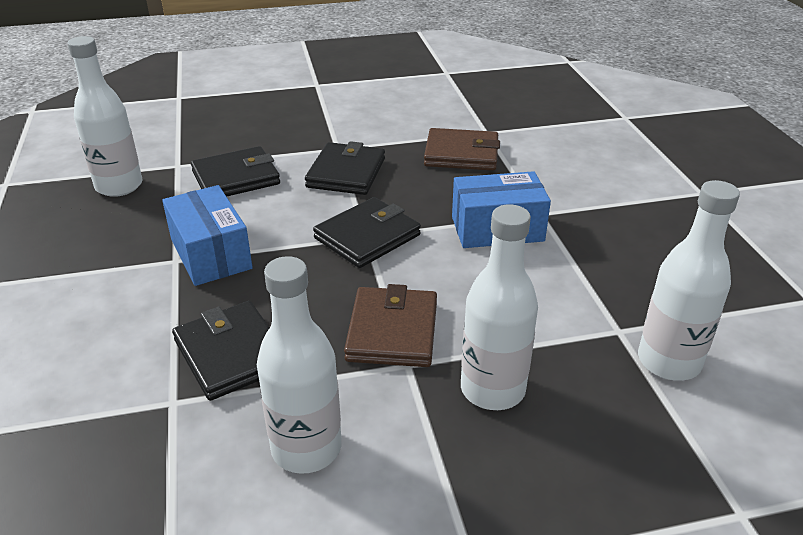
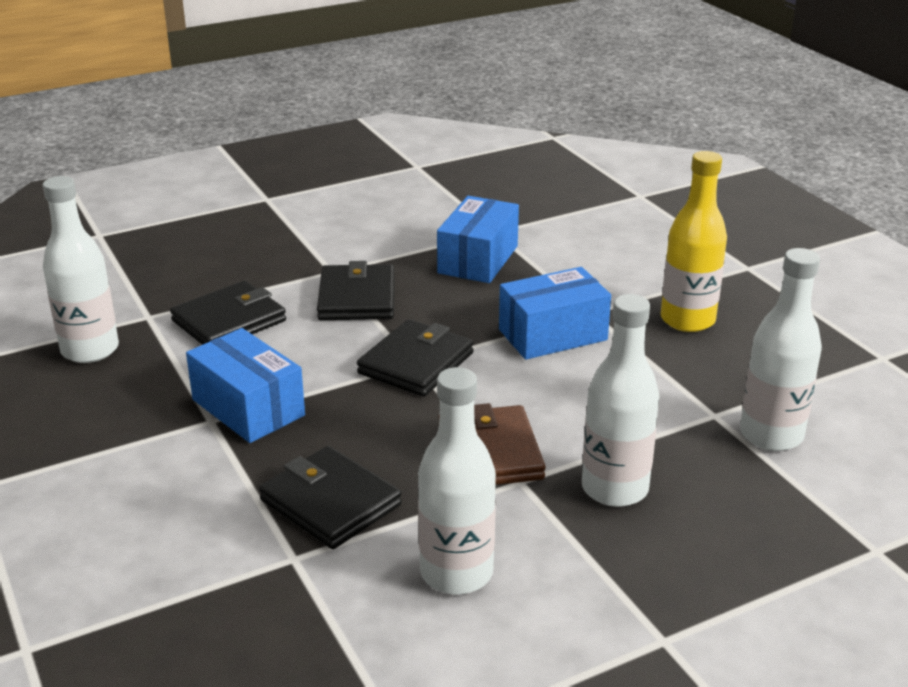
camera: 15 degrees left, 5 degrees down
(461, 154) = (478, 259): brown wallet -> blue box
(626, 234) = (687, 320): none -> yellow bottle

